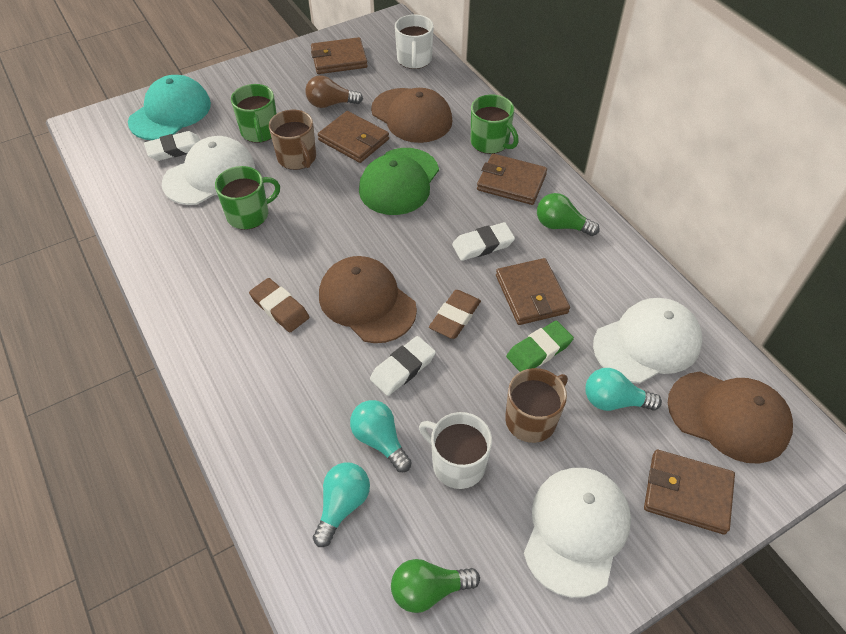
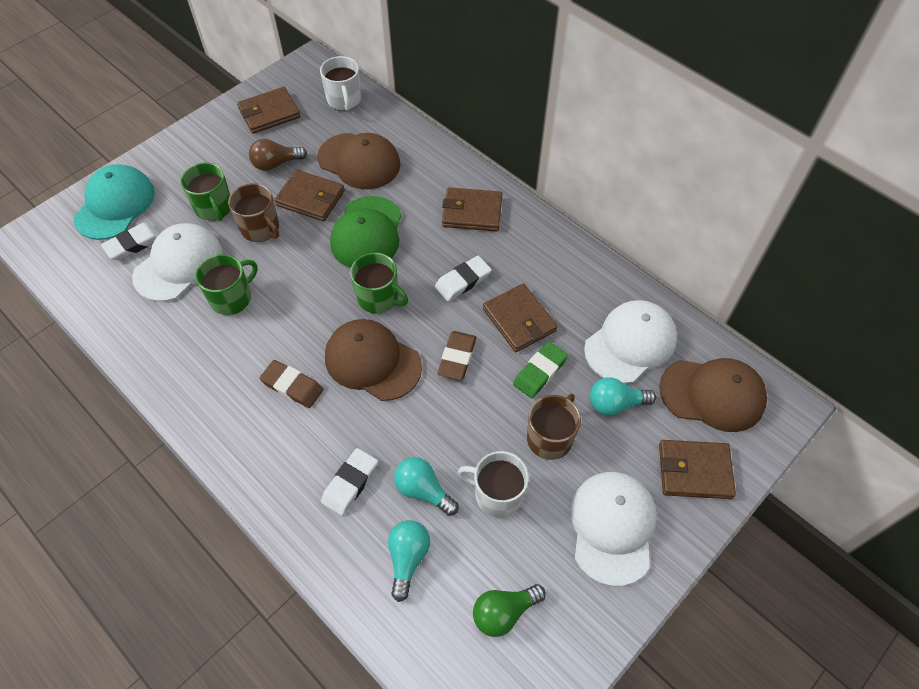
camera: 15 degrees left, 5 degrees up
(403, 368) = (424, 418): white eraser -> white eraser (350, 483)
(490, 142) = (441, 175): green mug -> green mug (379, 298)
(561, 226) = (528, 246): green light bulb -> none

